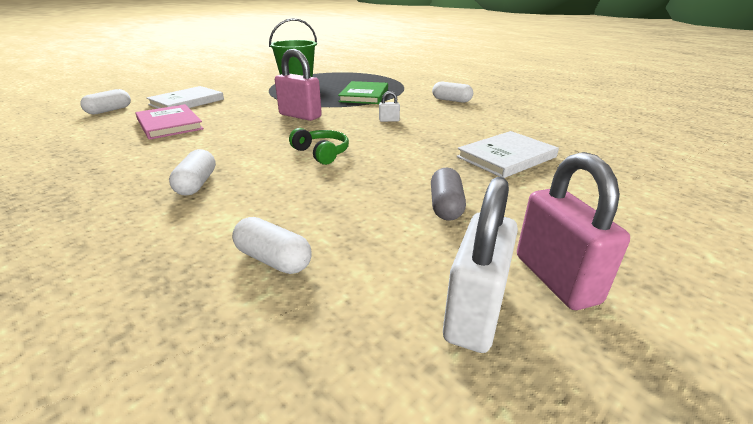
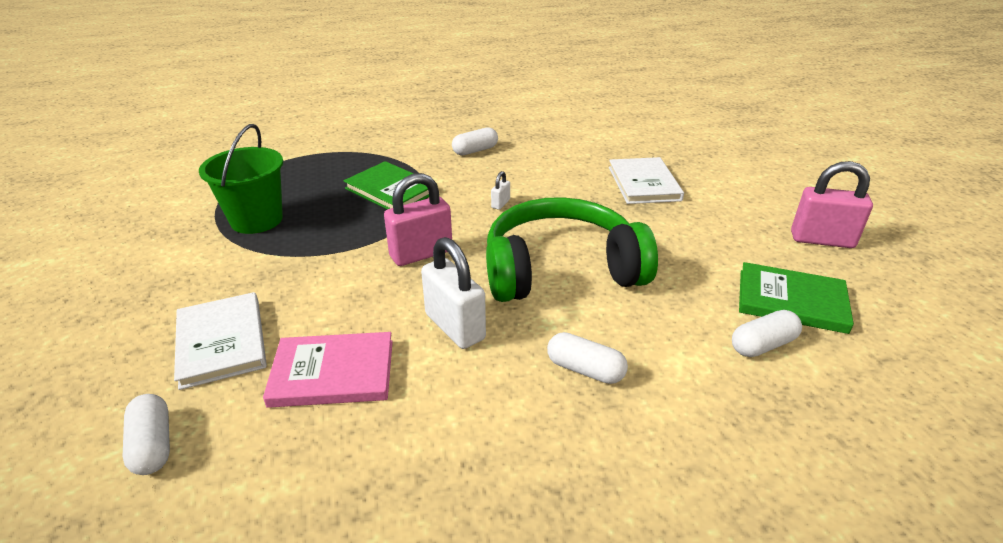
camera: 60 degrees left, 5 degrees up
(322, 153) = (561, 269): green headphones -> green headphones, size x2.37
(375, 269) = (791, 301): none -> green book
(446, 206) = (715, 242): grey capsule -> none
(474, 313) = (848, 280): white padlock -> white padlock (455, 327)

